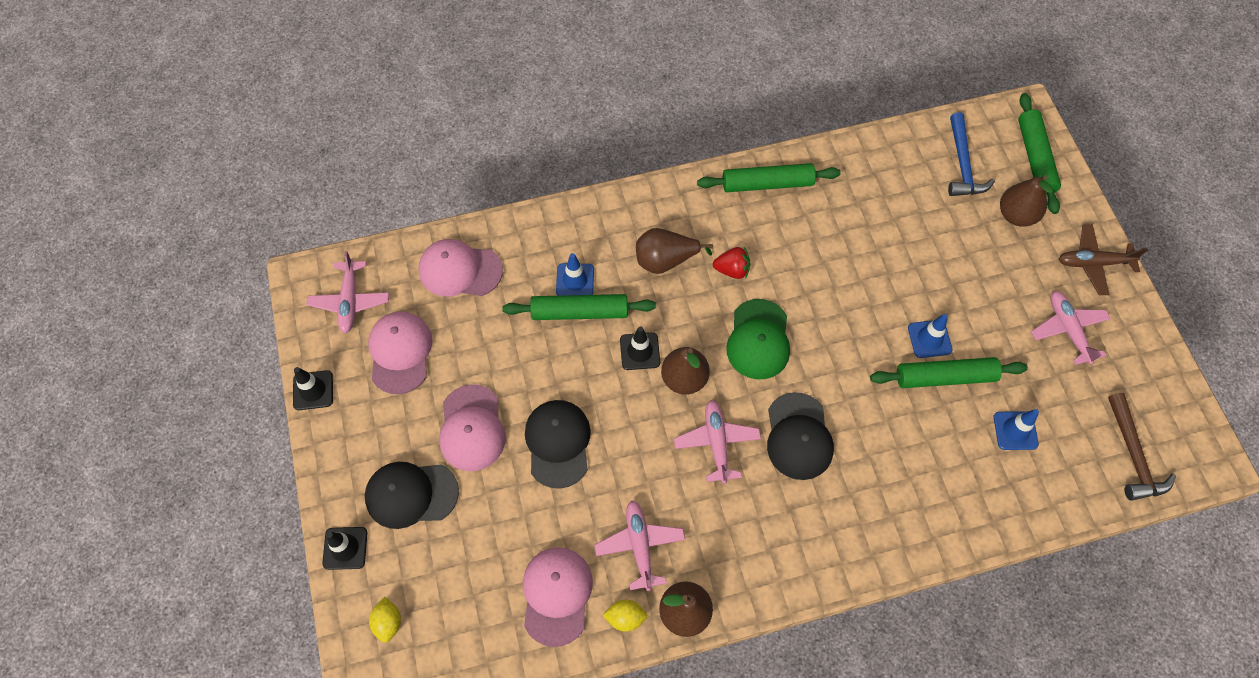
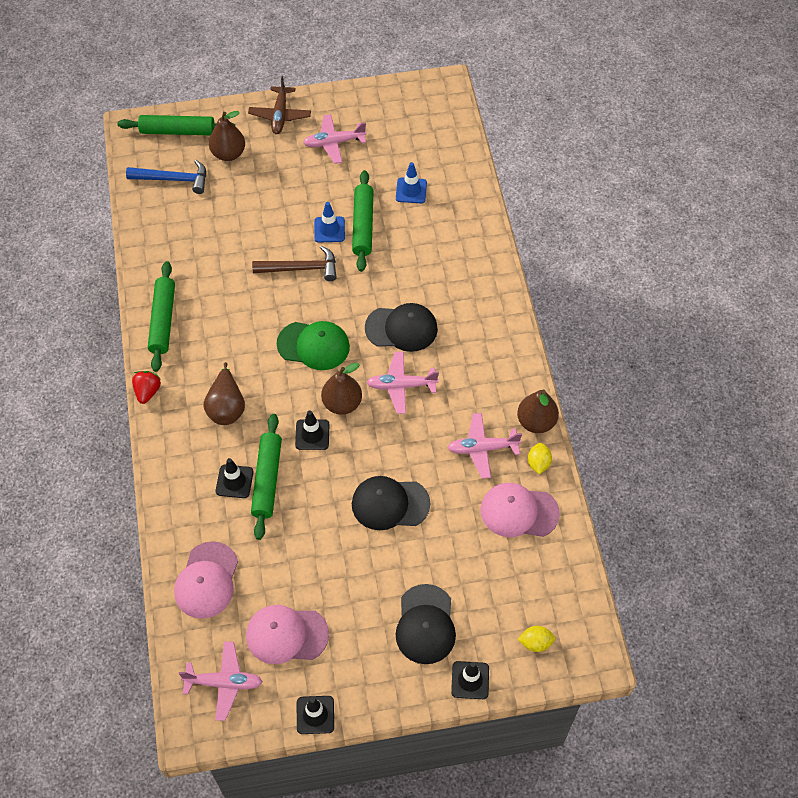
camera: 85 degrees left, 5 degrees down
(472, 428) = (368, 573): pink cap -> none
(575, 280) = (234, 481): blue traffic cone -> black traffic cone
(732, 270) = (245, 357): red strawberry -> red strawberry (147, 391)
(1133, 455) = (436, 127): brown hammer -> brown hammer (301, 268)

